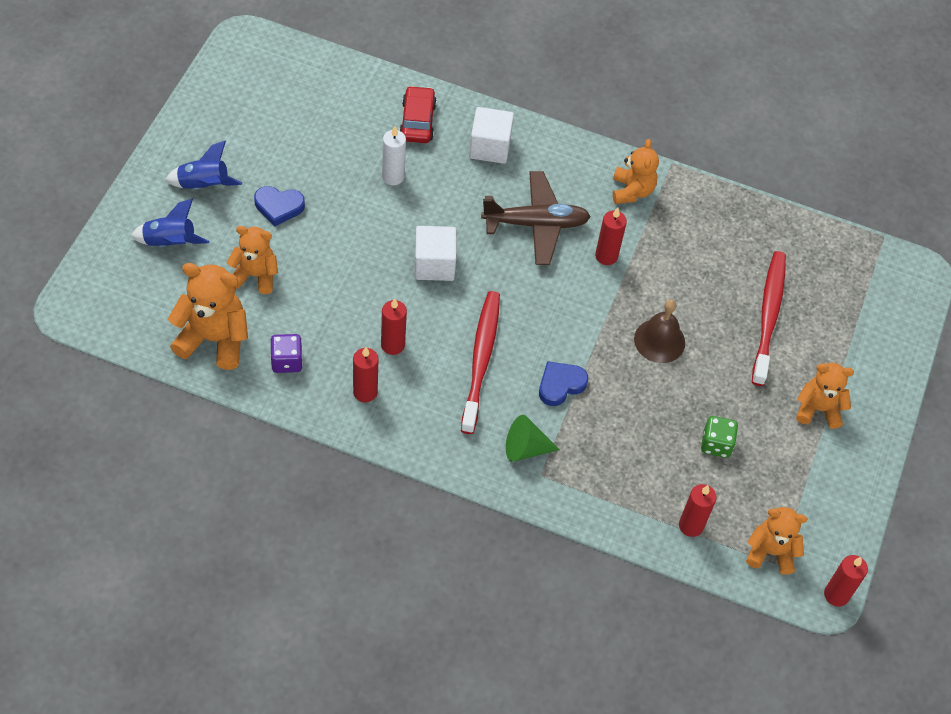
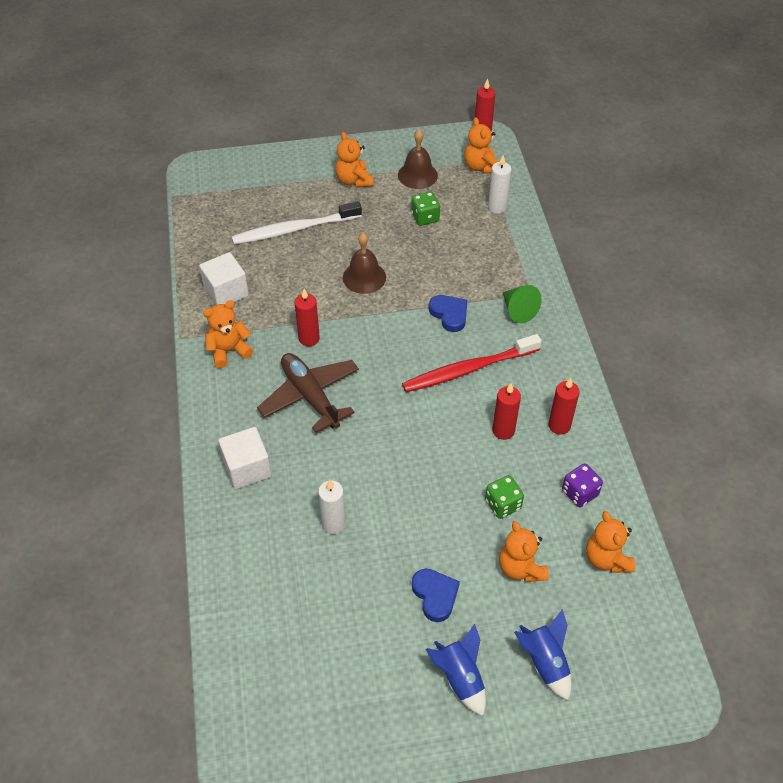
camera: 115 degrees left, 5 degrees down
(214, 339) = (606, 558): orange teddy bear -> orange teddy bear, size x0.66
(320, 298) = (503, 504): none -> green dice
(417, 121) = (253, 540): red car -> none
(434, 264) = (404, 444): white cube -> white cube (226, 292)
(560, 385) = (449, 314): blue heart -> blue heart turned 150 degrees counterclockwise
(691, 525) = (497, 207): red candle -> white candle
(768, 315) = (293, 229): red toothbrush -> white toothbrush
(792, 477) = (417, 175): none -> brown bell

